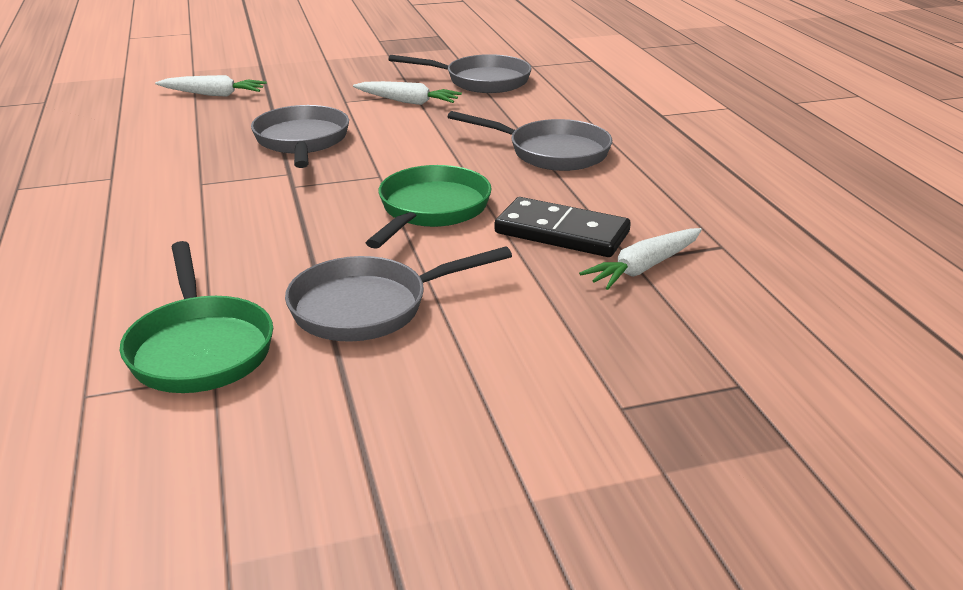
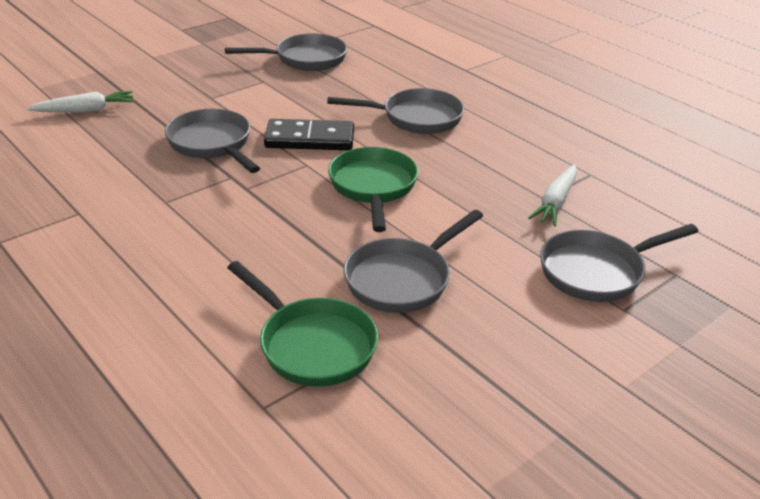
camera: 25 degrees left, 5 degrees up
(408, 102) = (264, 89): white carrot -> none
(561, 233) = (480, 186): black domino -> black domino (310, 139)
(626, 355) = (597, 271): none -> grey pan

